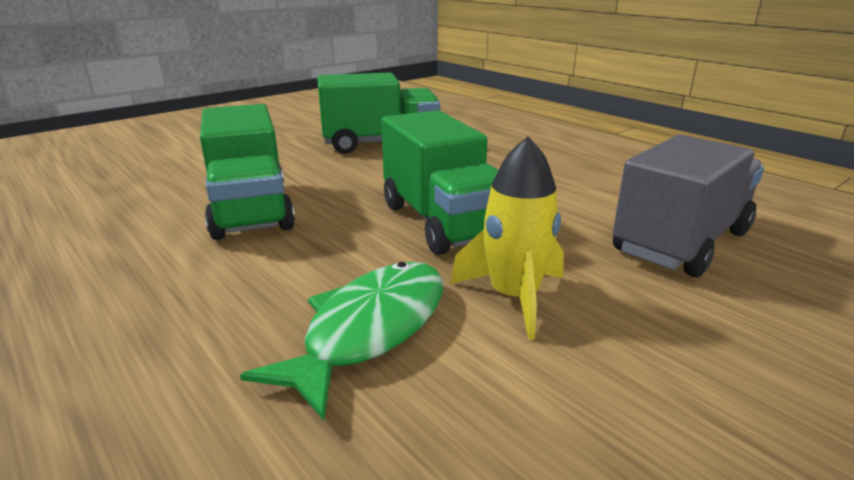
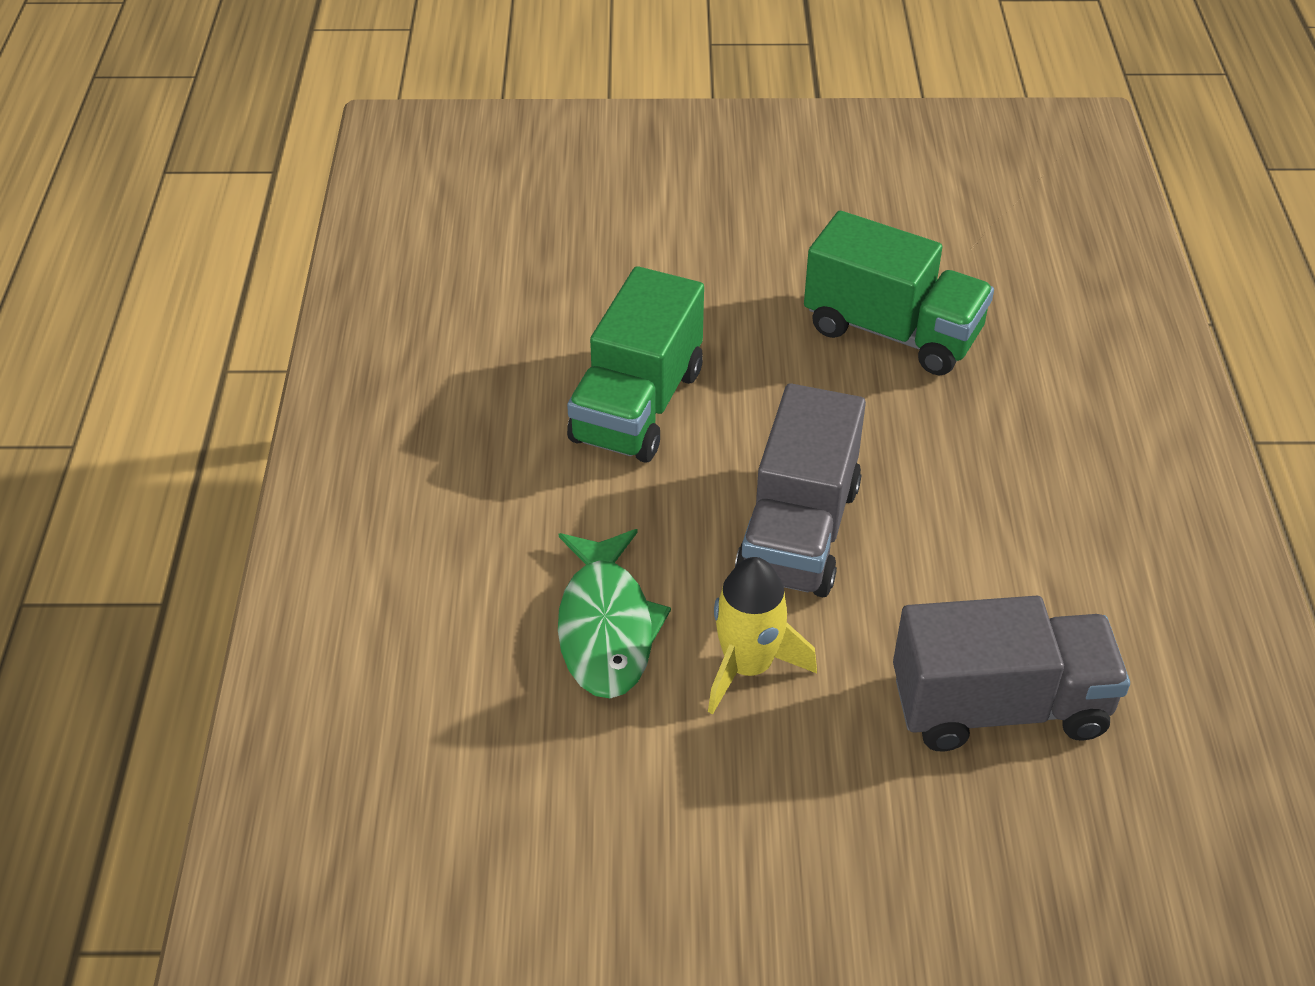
camera: 40 degrees right, 20 degrees up
(370, 330) = (606, 627): green fish -> green fish turned 105 degrees clockwise
(442, 222) = (799, 532): green truck -> grey truck

